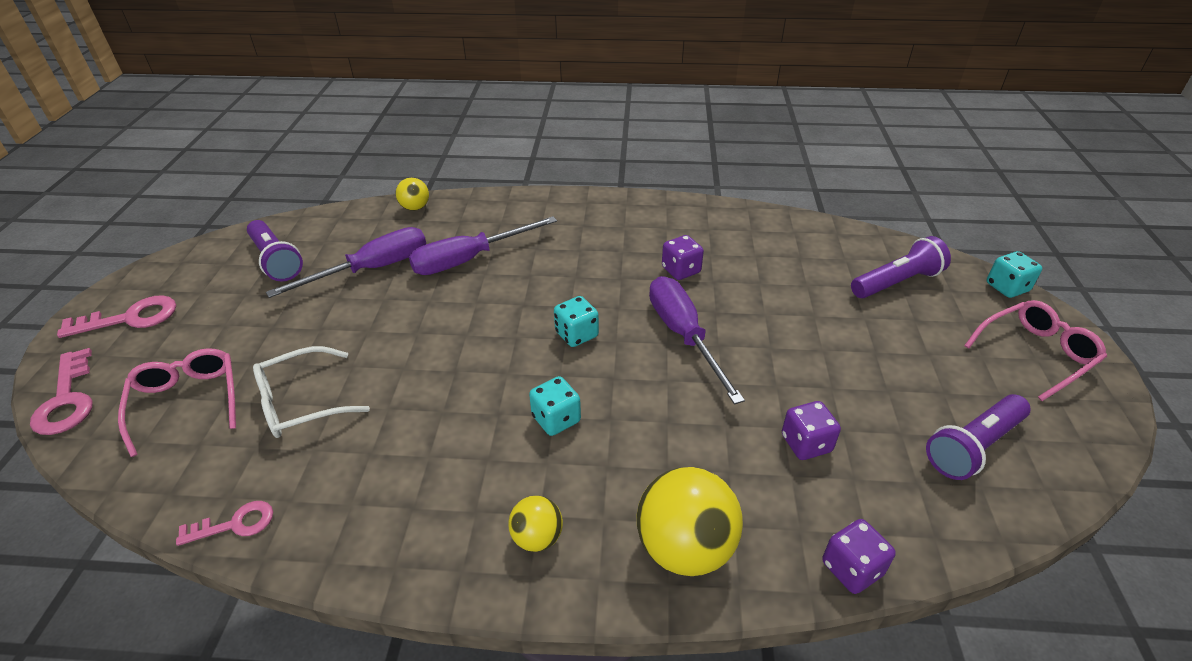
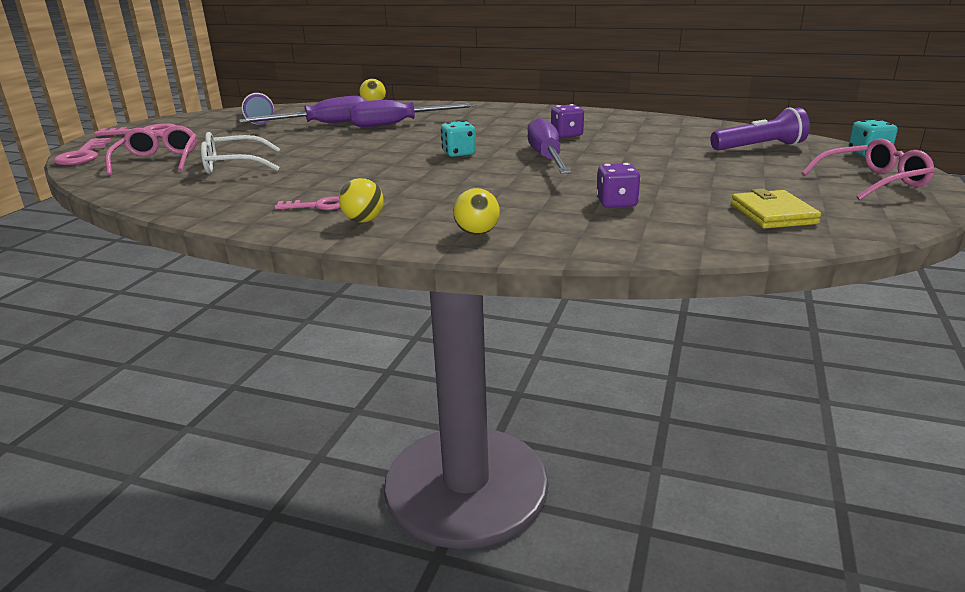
camera: 15 degrees right, 15 degrees down
(235, 524) = (154, 201): pink key -> pink key (317, 206)
(556, 419) = (415, 181): turquoise dice -> none
(685, 547) = (477, 233): yellow ball -> yellow ball, size x0.53
(851, 568) = (614, 251): purple dice -> none
(973, 446) = (773, 214): purple flashlight -> yellow wallet

